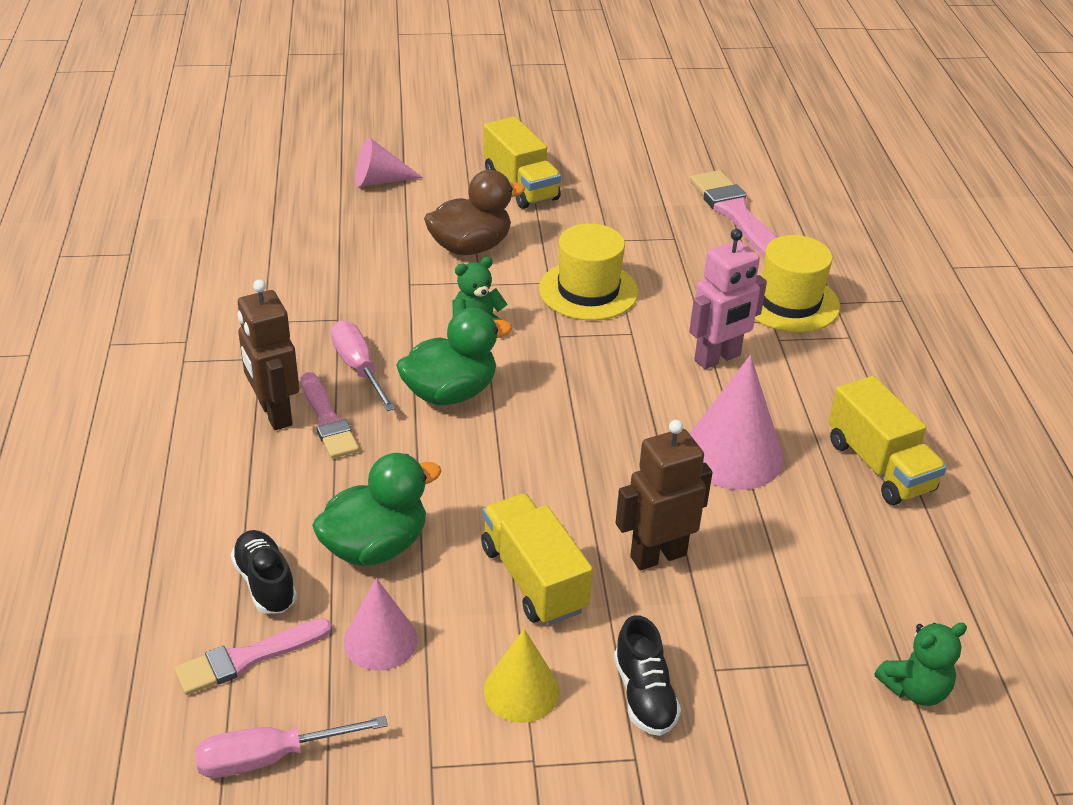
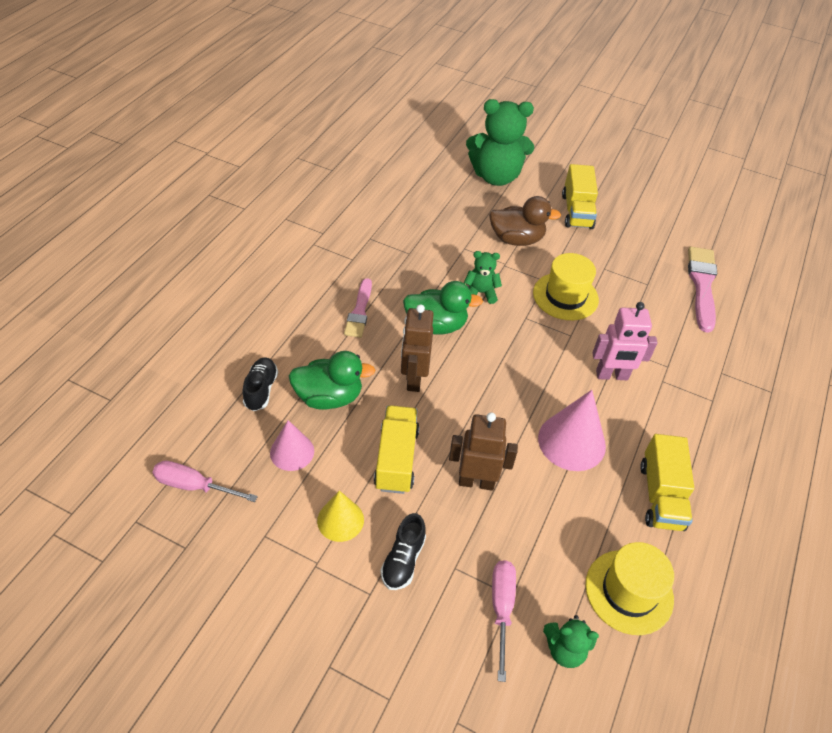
camera: 30 degrees right, 10 degrees up
(247, 658) = (223, 426): pink brush -> none
(274, 414) = (335, 295): brown robot -> brown robot (413, 379)
(358, 368) = (398, 287): pink screwdriver -> pink screwdriver (501, 608)
(380, 181) = (496, 176): pink cone -> green teddy bear
(789, 302) = (690, 359): yellow hat -> yellow hat (629, 591)

